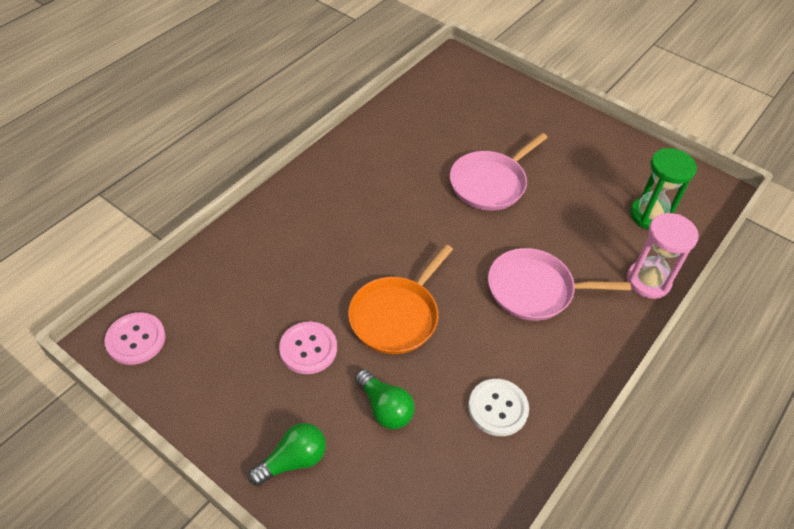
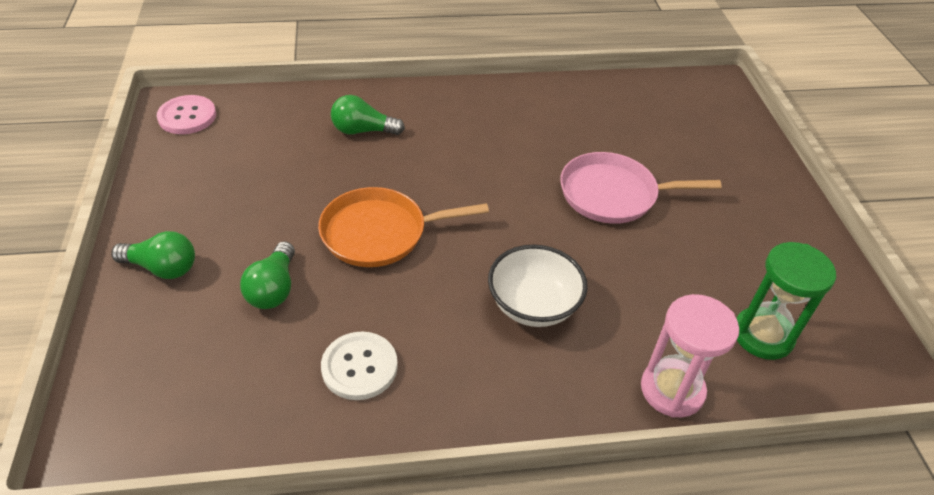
camera: 45 degrees right, 5 degrees down
(286, 251) = (363, 131): none -> green light bulb
(308, 349) = (281, 205): pink button -> none
(535, 289) = (533, 305): pink pan -> white bowl

